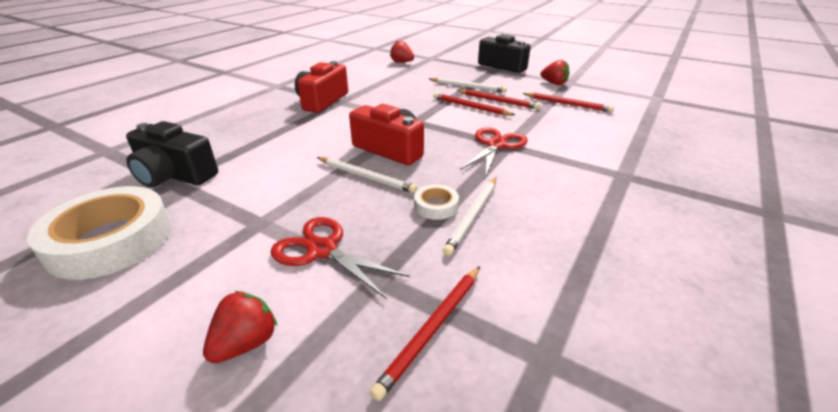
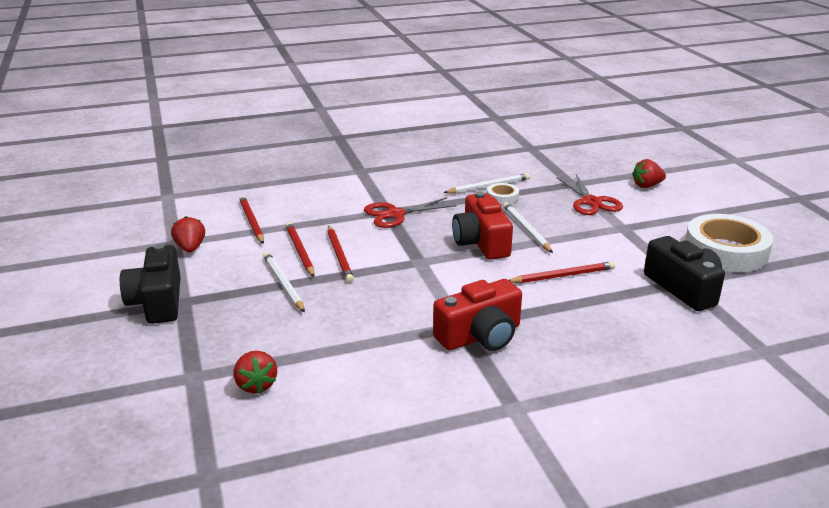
camera: 140 degrees left, 5 degrees down
(432, 329) = (564, 164): red pencil -> red pencil (563, 276)

